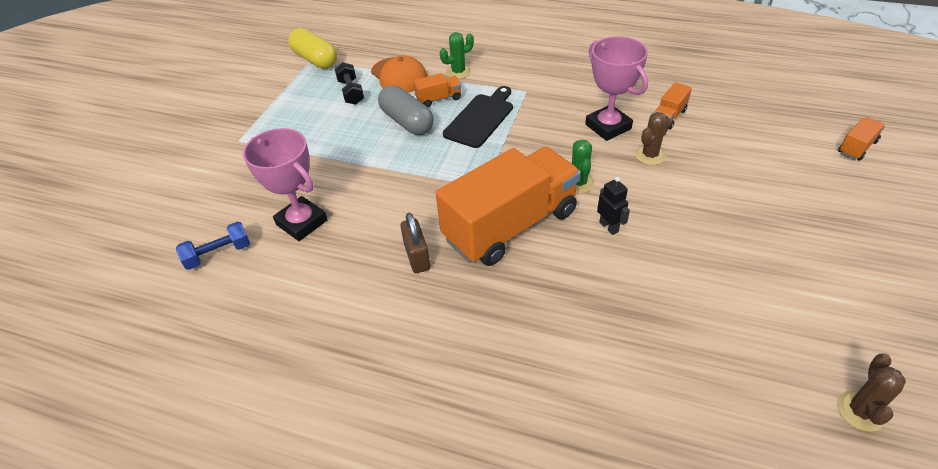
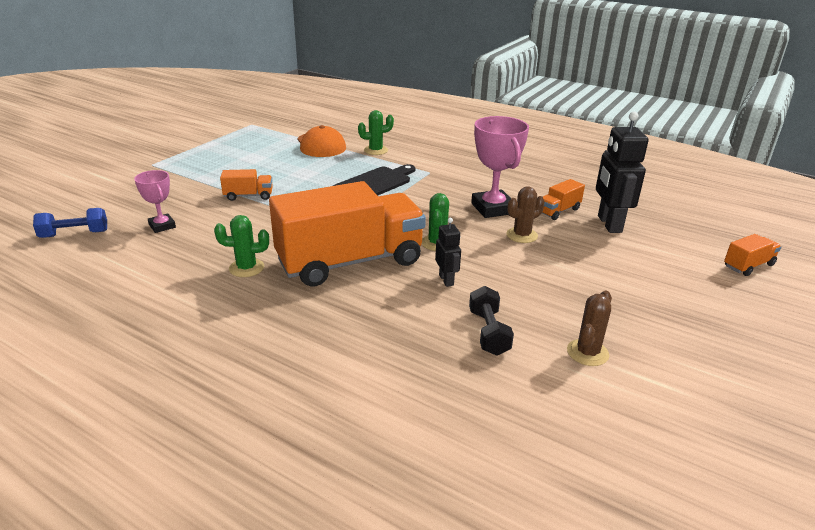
camera: 10 degrees right, 15 degrees down
(302, 222) = (162, 226): pink trophy -> pink trophy, size x0.58
(315, 59) = (256, 124): yellow capsule -> none
(351, 92) = (271, 149): black dumbbell -> black dumbbell (488, 332)
(407, 122) = (305, 175): grey capsule -> none
(417, 257) = (246, 268): brown padlock -> green cactus
(438, 99) = (345, 165): orange truck -> orange truck (248, 196)
(720, 123) = (609, 224): none -> black robot
(860, 411) = (634, 487): brown cactus -> brown cactus (587, 353)

